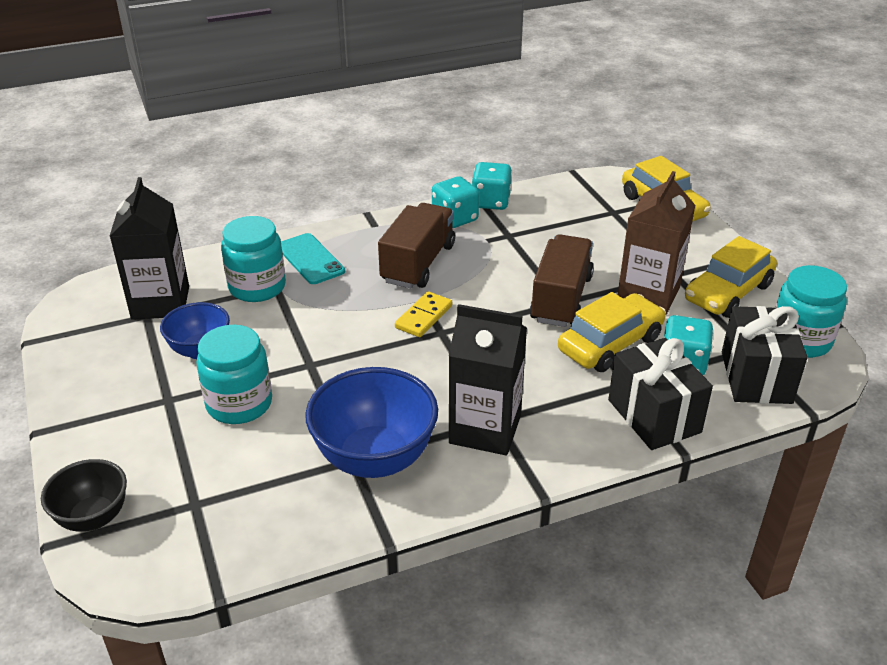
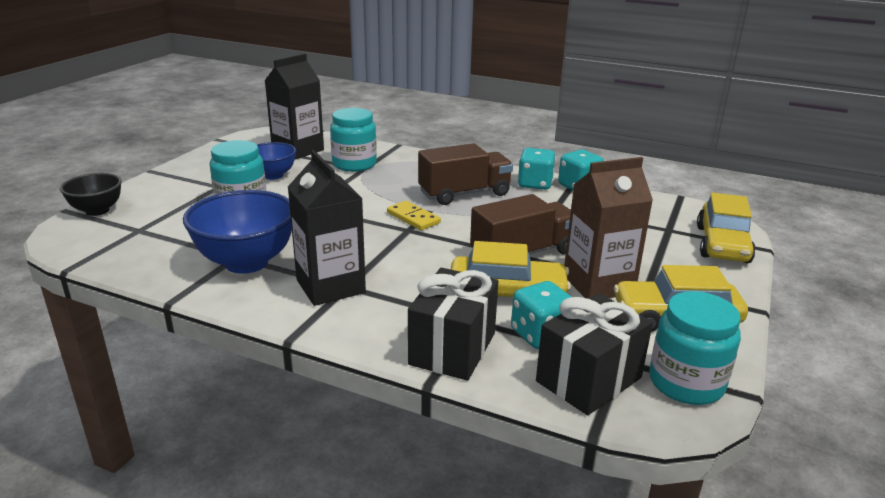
camera: 45 degrees right, 10 degrees down
(310, 259) = (407, 165): turquoise phone -> none
(423, 317) = (413, 218): yellow domino -> yellow domino turned 60 degrees clockwise

